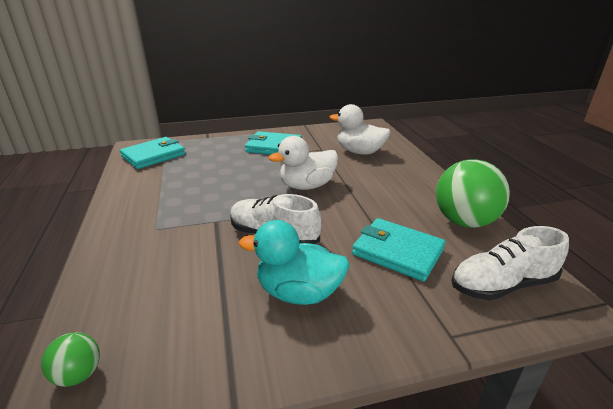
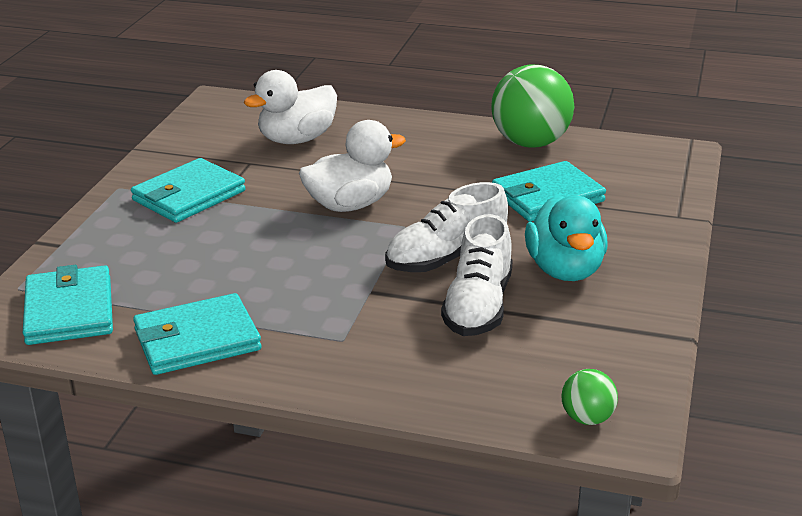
camera: 60 degrees left, 0 degrees up
(140, 189) = (197, 340): none -> turquoise wallet
(298, 293) = (565, 270): turquoise duck -> turquoise duck turned 45 degrees counterclockwise
(307, 186) = (350, 205): white duck -> white duck turned 120 degrees counterclockwise
(502, 284) = (638, 168): white shoe -> white shoe (478, 306)

